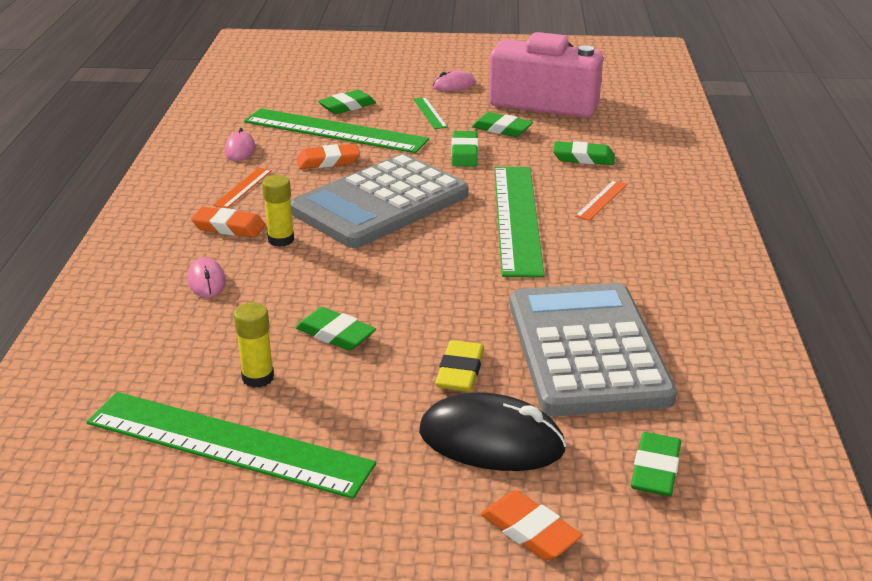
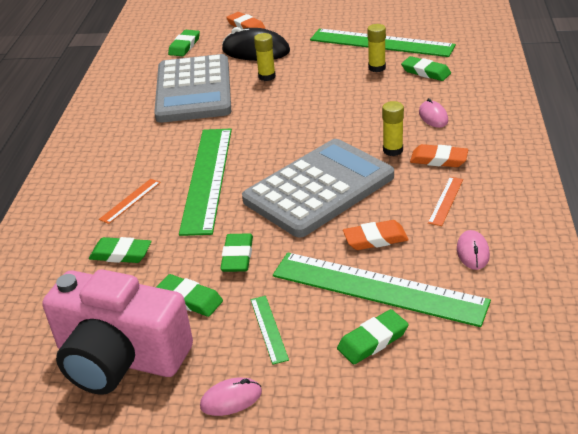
camera: 175 degrees left, 5 degrees up
(335, 334) = (338, 90): green eraser -> green eraser (426, 72)
(460, 371) = (267, 77): yellow eraser -> yellow glue stick

